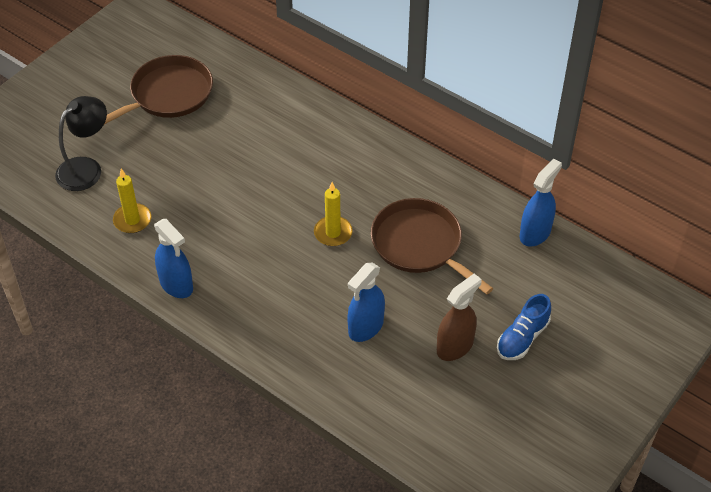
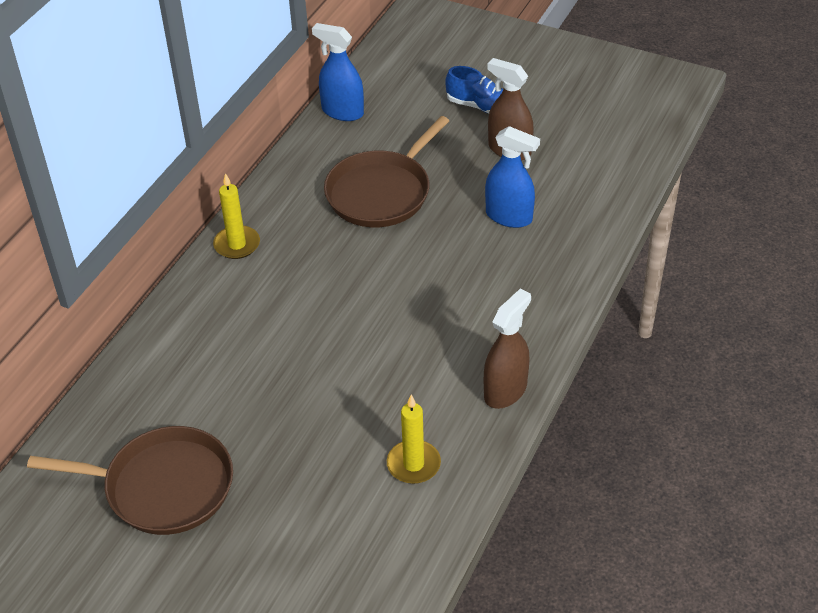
camera: 100 degrees left, 5 degrees down
(86, 168) = (329, 547): black lamp -> none
(168, 95) = (163, 487): brown pan -> brown pan turned 150 degrees clockwise
(176, 285) = (505, 391): blue spray bottle -> brown spray bottle
(333, 233) = (383, 264): yellow candle -> yellow candle (237, 244)

